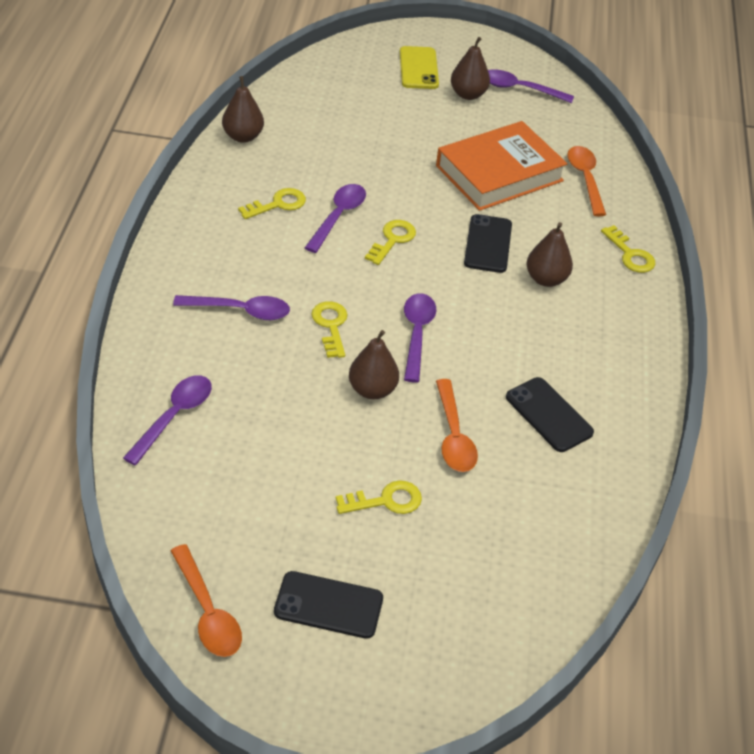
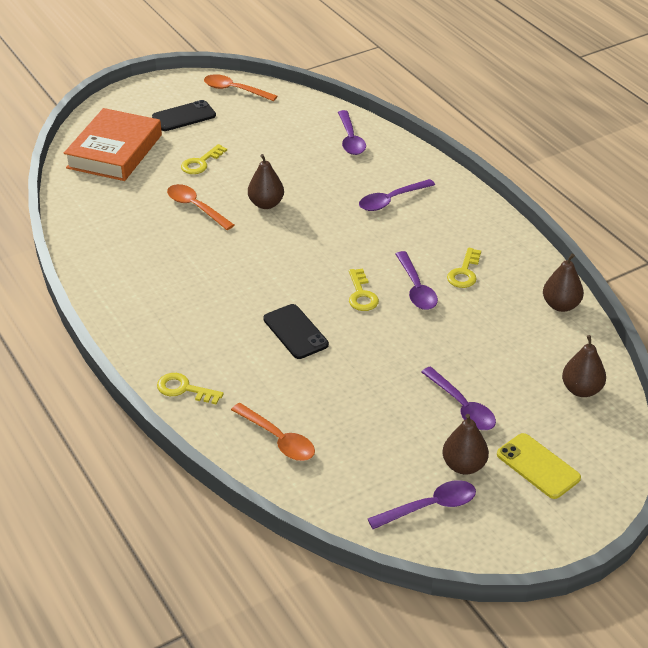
camera: 145 degrees right, 5 degrees down
(331, 326) = (330, 221): yellow key -> none
(417, 334) = (275, 246): purple spoon -> purple spoon (462, 406)
(499, 173) = (350, 398): orange book -> orange book (115, 151)
(546, 279) = (229, 330): brown pear -> brown pear (581, 390)
(549, 415) = (150, 247): black phone -> none

